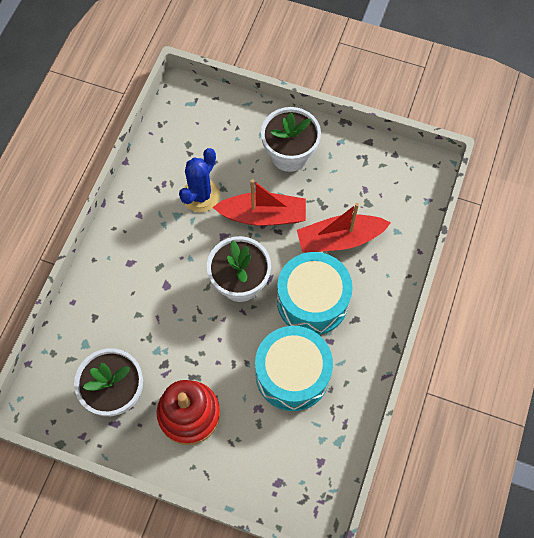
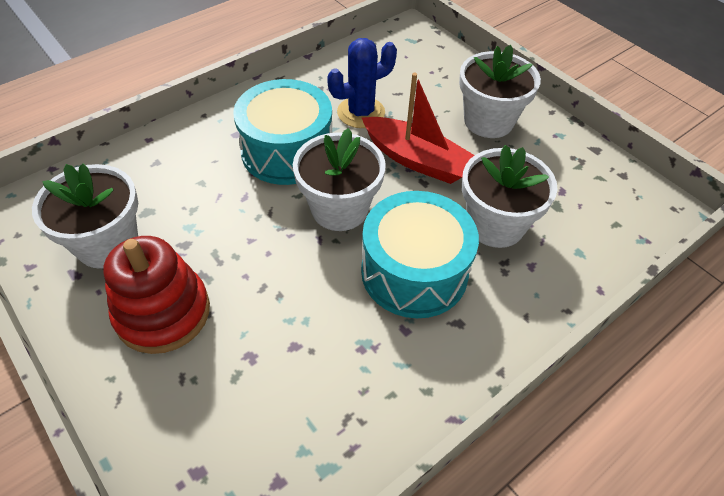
camera: 30 degrees right, 15 degrees down
(292, 374) = (326, 341): turquoise drum -> turquoise drum (287, 151)
(339, 239) = (495, 225): red boat -> white flower pot

